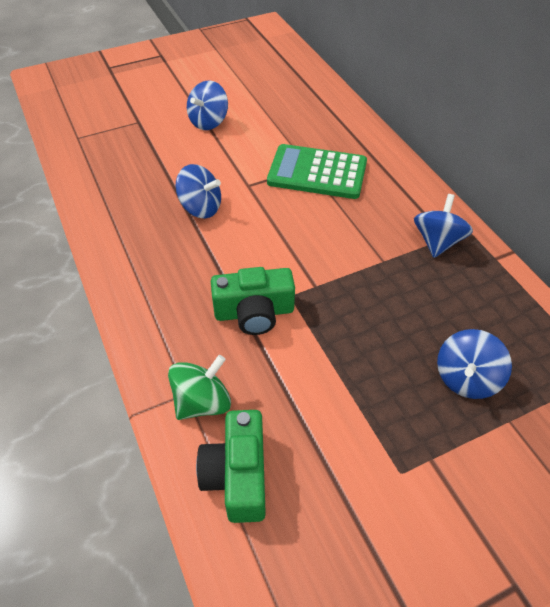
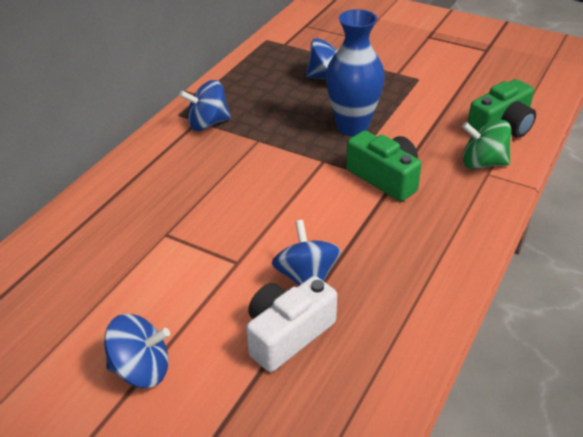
camera: 125 degrees left, 10 degrees down
(168, 178) = (287, 334): none -> white camera
(317, 173) = (172, 223): green calculator -> none
(349, 338) = (352, 127): none -> blue vase

